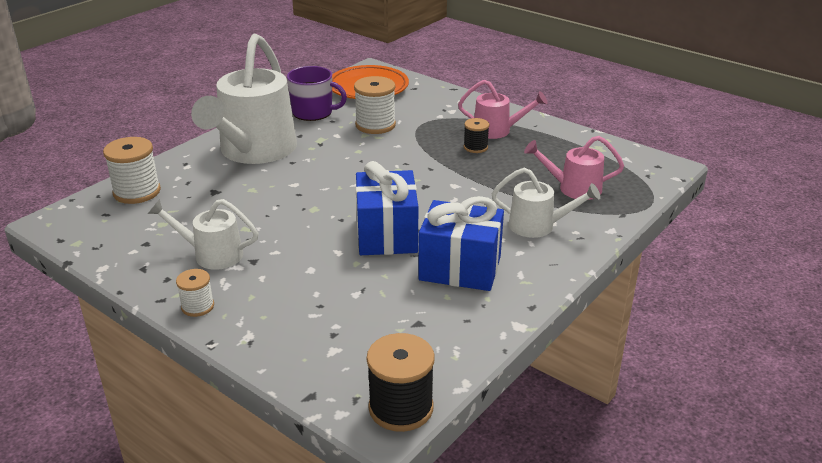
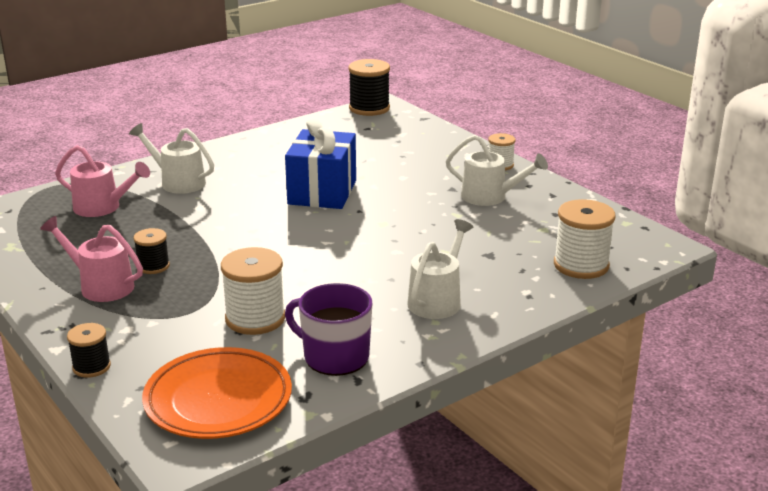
camera: 165 degrees left, 5 degrees down
(254, 152) = (438, 299): white watering can -> white watering can, size x0.50
(451, 92) = (91, 367): none -> black spool
(460, 268) = (276, 163): blue gift -> none

